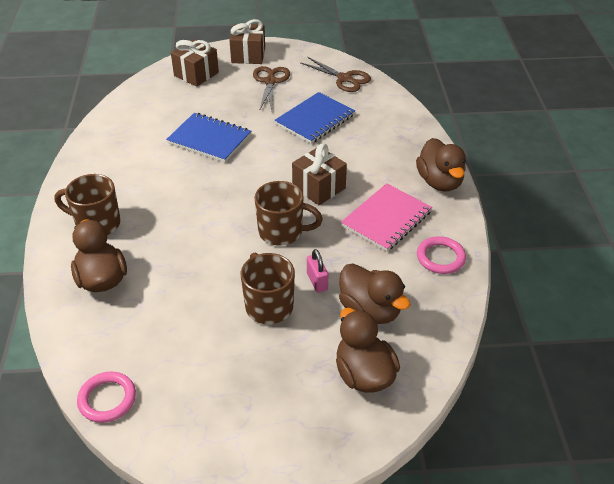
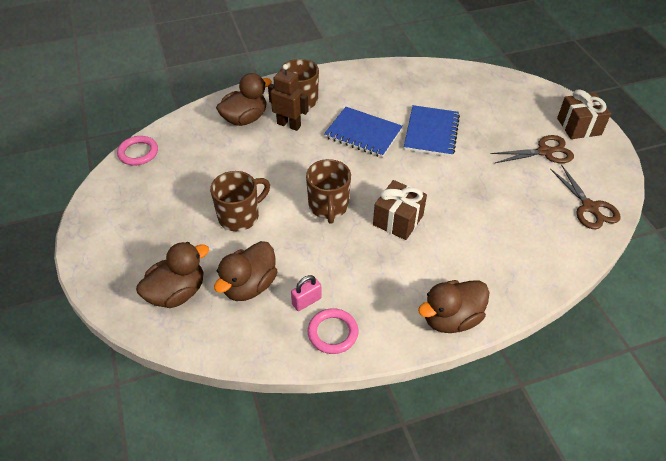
camera: 75 degrees right, 5 degrees up
(136, 241) = (289, 125): none -> brown robot
(196, 74) = (522, 100): brown gift -> none
(315, 120) = (501, 197): blue notebook -> blue notebook (363, 134)
(317, 282) = (274, 242): pink padlock -> pink padlock (306, 301)
(344, 78) = (589, 207): brown scissors -> brown scissors turned 45 degrees counterclockwise
(386, 219) = (373, 280): pink notebook -> none

